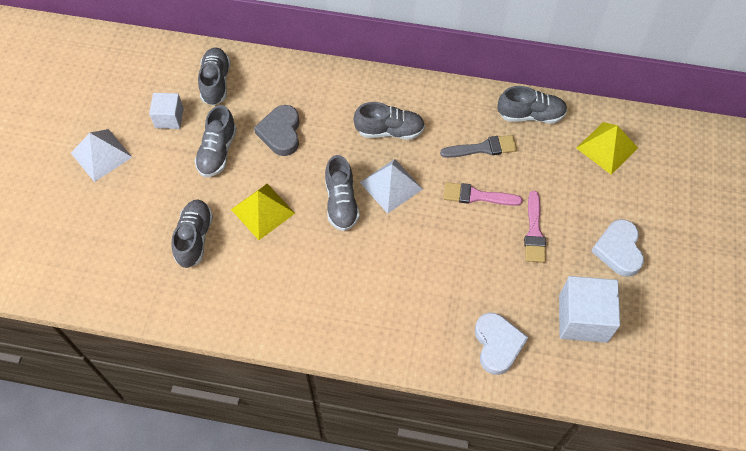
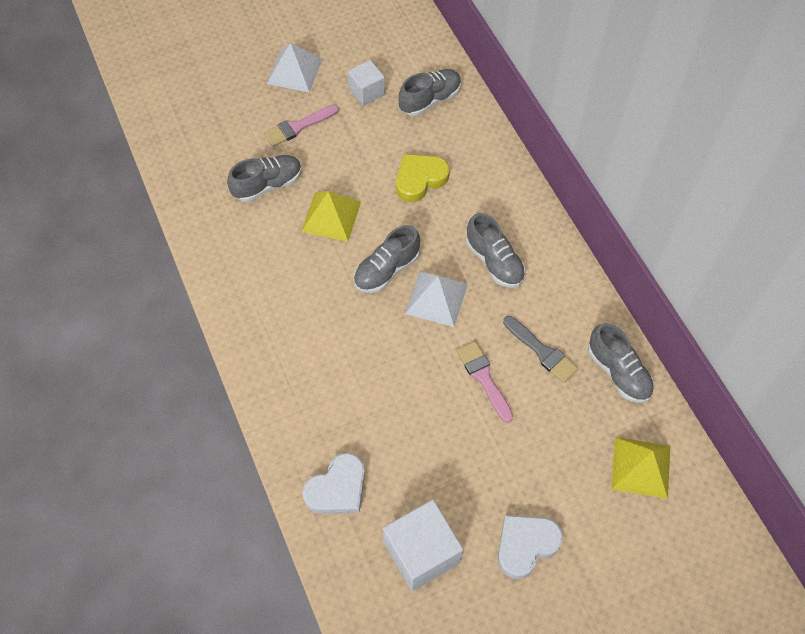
camera: 55 degrees right, 0 degrees up
(217, 152) = (362, 146): grey shoe -> none
(281, 133) = (420, 179): grey heart -> yellow heart
(534, 231) = (484, 452): pink brush -> pink brush (298, 127)

